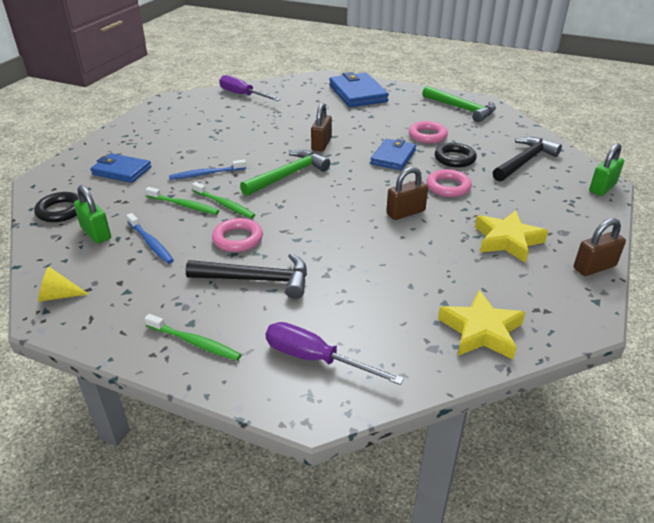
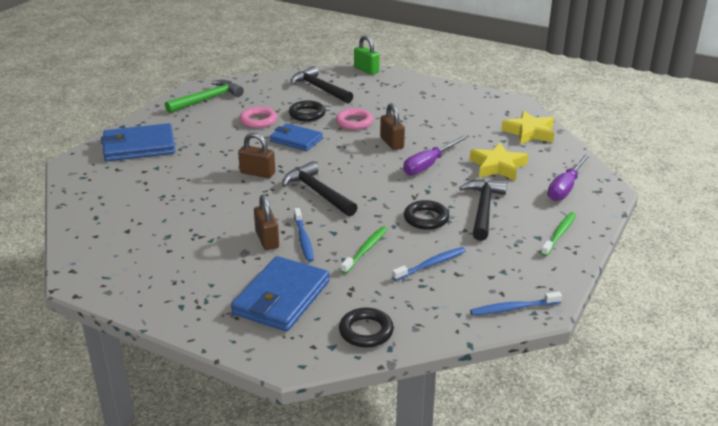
camera: 85 degrees left, 5 degrees down
(58, 296) = (513, 308): yellow cone -> blue toothbrush
(96, 233) = (412, 300): green padlock -> none
(121, 171) = (281, 298): blue wallet -> blue wallet, size x1.53
(224, 205) = (367, 226): green toothbrush -> none
(238, 239) = (426, 218): pink ring -> black ring
(243, 95) = (97, 220): purple screwdriver -> purple screwdriver (428, 165)
(288, 175) = (318, 193): green hammer -> black hammer
(507, 240) = (432, 111): yellow star -> yellow star (497, 166)
(594, 267) = (463, 90): brown padlock -> brown padlock (267, 240)

